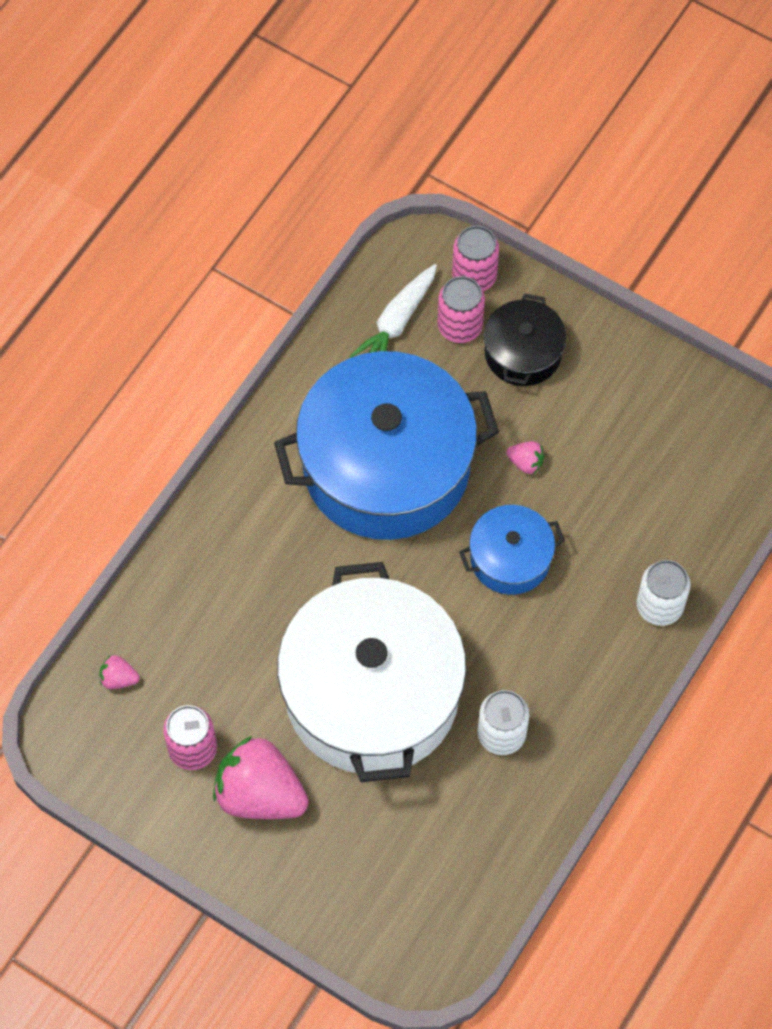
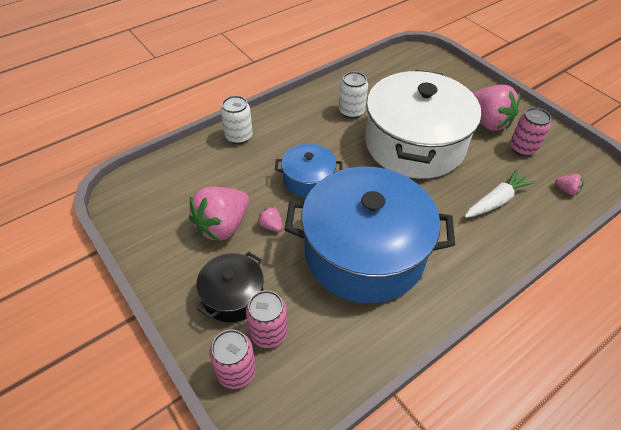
camera: 160 degrees left, 15 degrees down
(396, 323) = (316, 353): white carrot -> white carrot (496, 201)
(590, 439) = (222, 226): none -> pink strawberry

